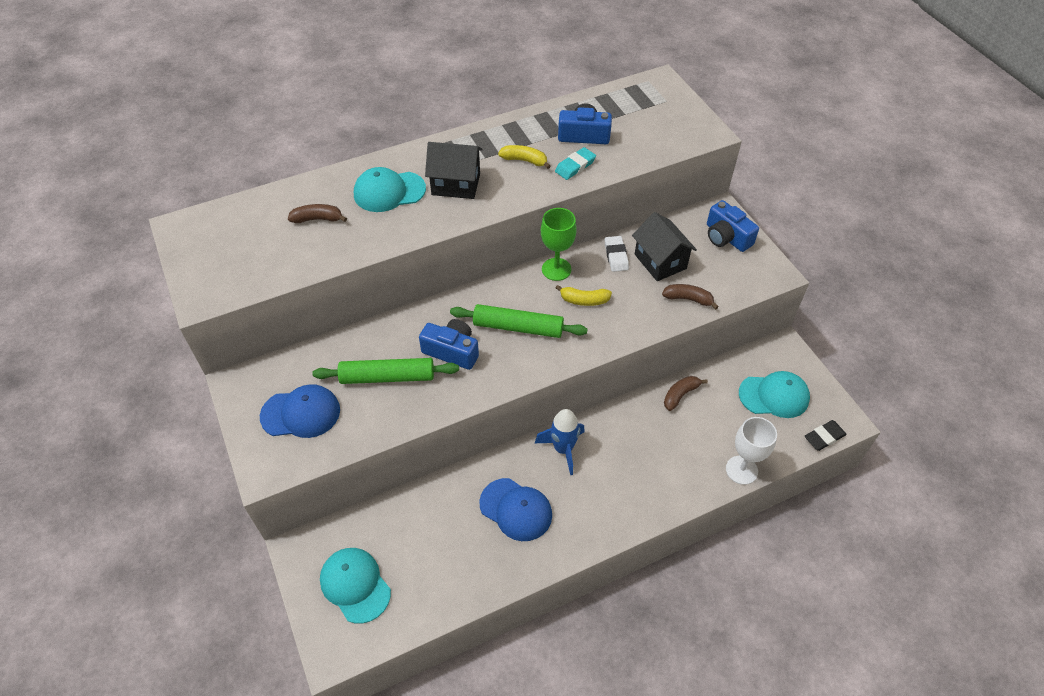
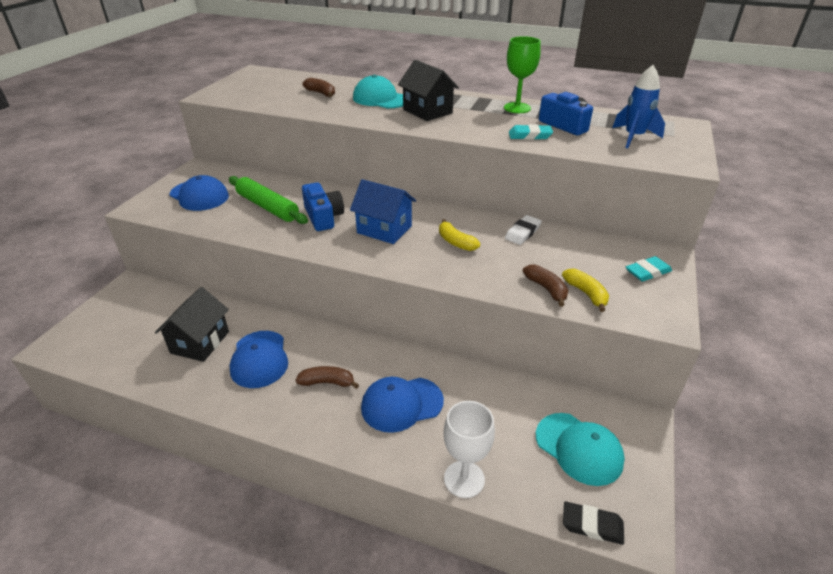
camera: 45 degrees right, 15 degrees down
(355, 585) = (120, 323): turquoise cap -> none
(518, 327) = (384, 229): green rolling pin -> blue house
(524, 160) = (495, 120): yellow banana -> yellow banana (586, 294)
(556, 269) = (463, 216): green goblet -> green goblet (517, 108)
(563, 449) = (344, 349): blue rocket -> blue rocket (633, 137)
(652, 455) = (401, 404): none -> blue cap
(660, 261) = (556, 254): black house -> black house (200, 342)
(680, 395) = (486, 382): brown banana -> brown banana (327, 382)
(726, 237) = (647, 272): blue camera -> turquoise eraser

